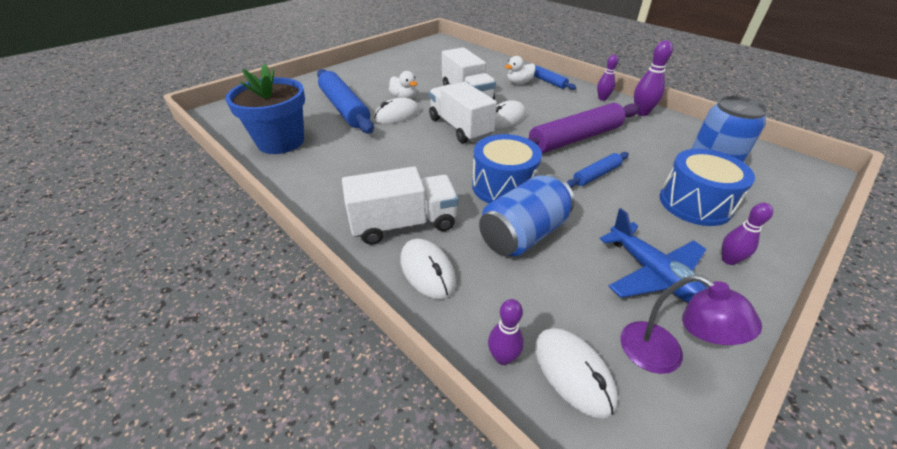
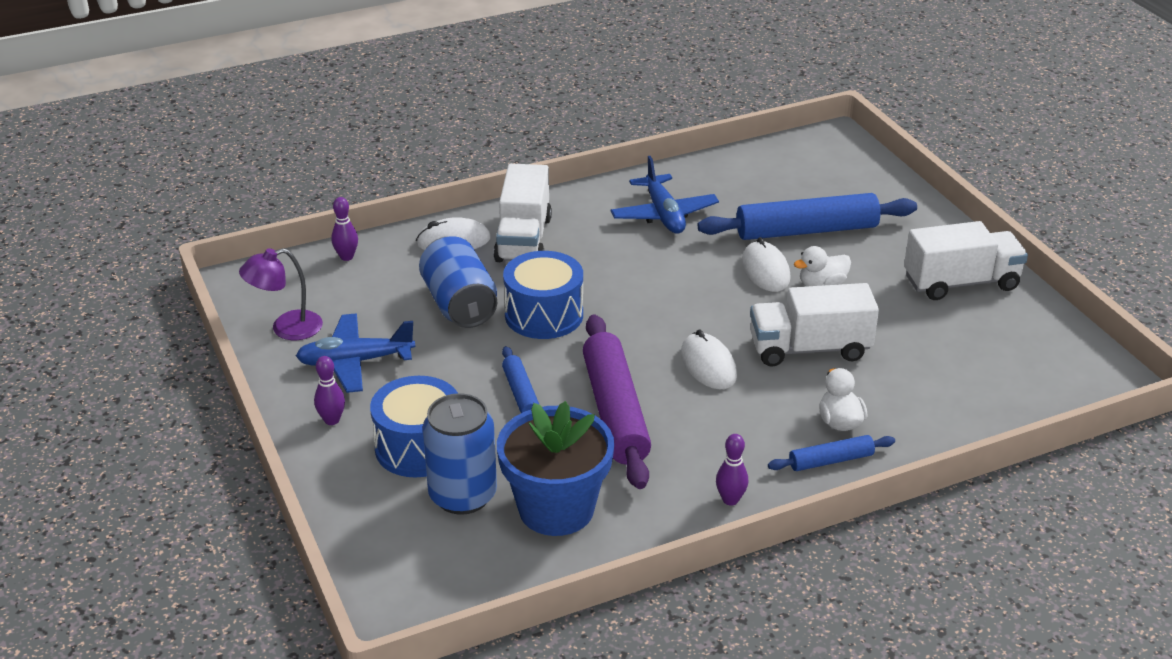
camera: 110 degrees right, 5 degrees down
(281, 142) = (731, 180): blue flower pot -> blue flower pot (556, 509)
(339, 161) = (663, 214): none -> blue plane
(460, 128) = (700, 316): white truck -> white truck (961, 283)
(573, 372) = (311, 283): white mouse -> none
(641, 112) = (657, 523): purple bowling pin -> none

